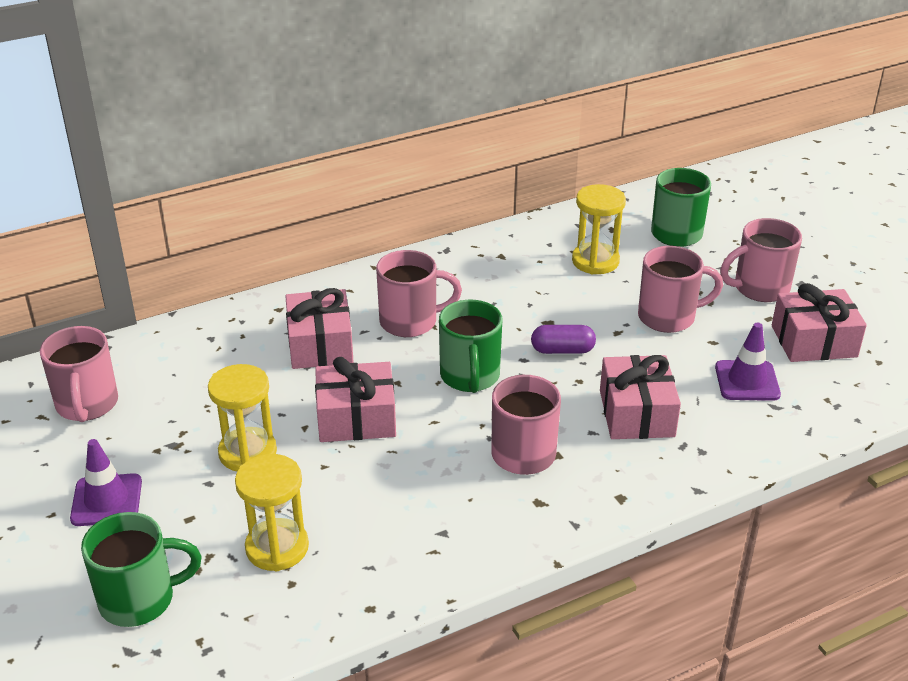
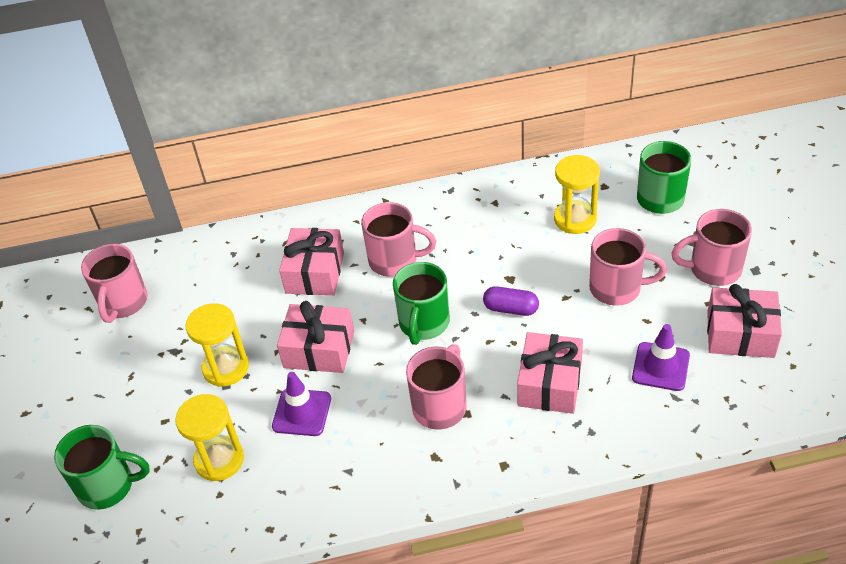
camera: 20 degrees right, 10 degrees up
(106, 500) = (111, 393): purple traffic cone -> purple traffic cone (302, 412)

